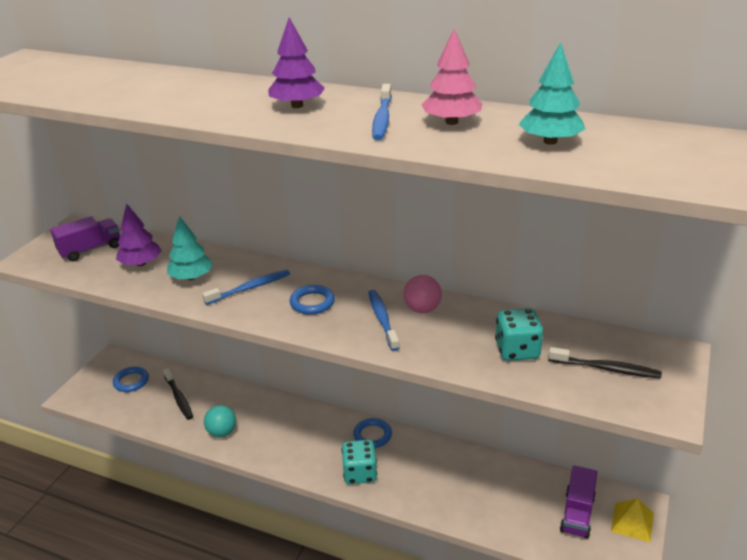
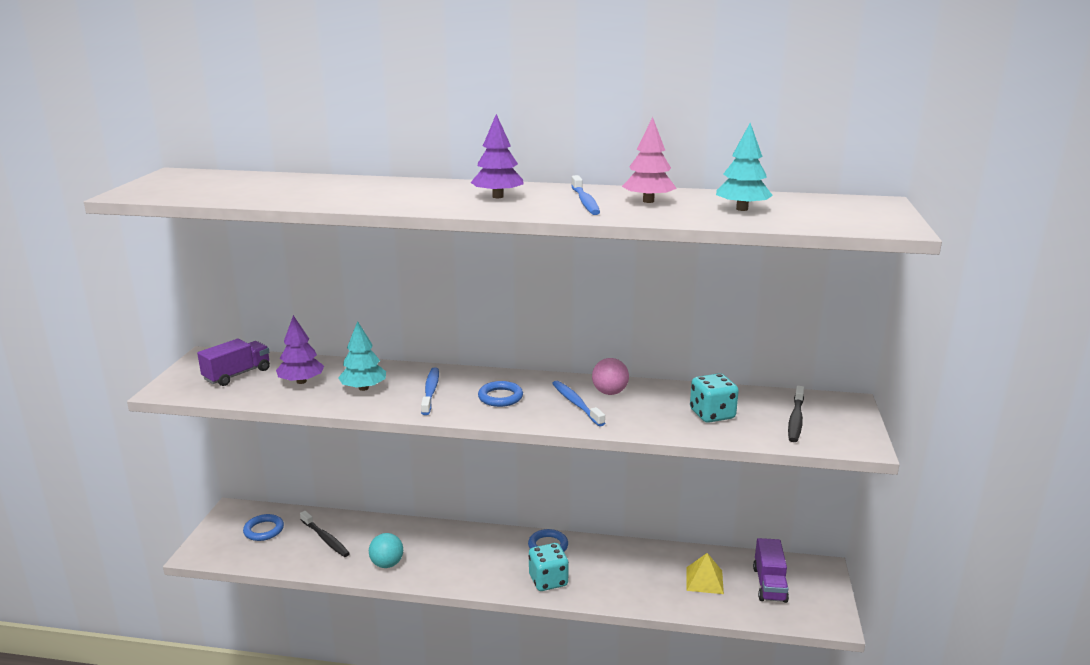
camera: 15 degrees left, 10 degrees down
(250, 288) = (430, 391): blue toothbrush -> blue toothbrush turned 45 degrees counterclockwise
(606, 368) = (796, 420): black toothbrush -> black toothbrush turned 105 degrees clockwise
(632, 522) = (821, 583): yellow pyramid -> yellow pyramid (704, 580)

